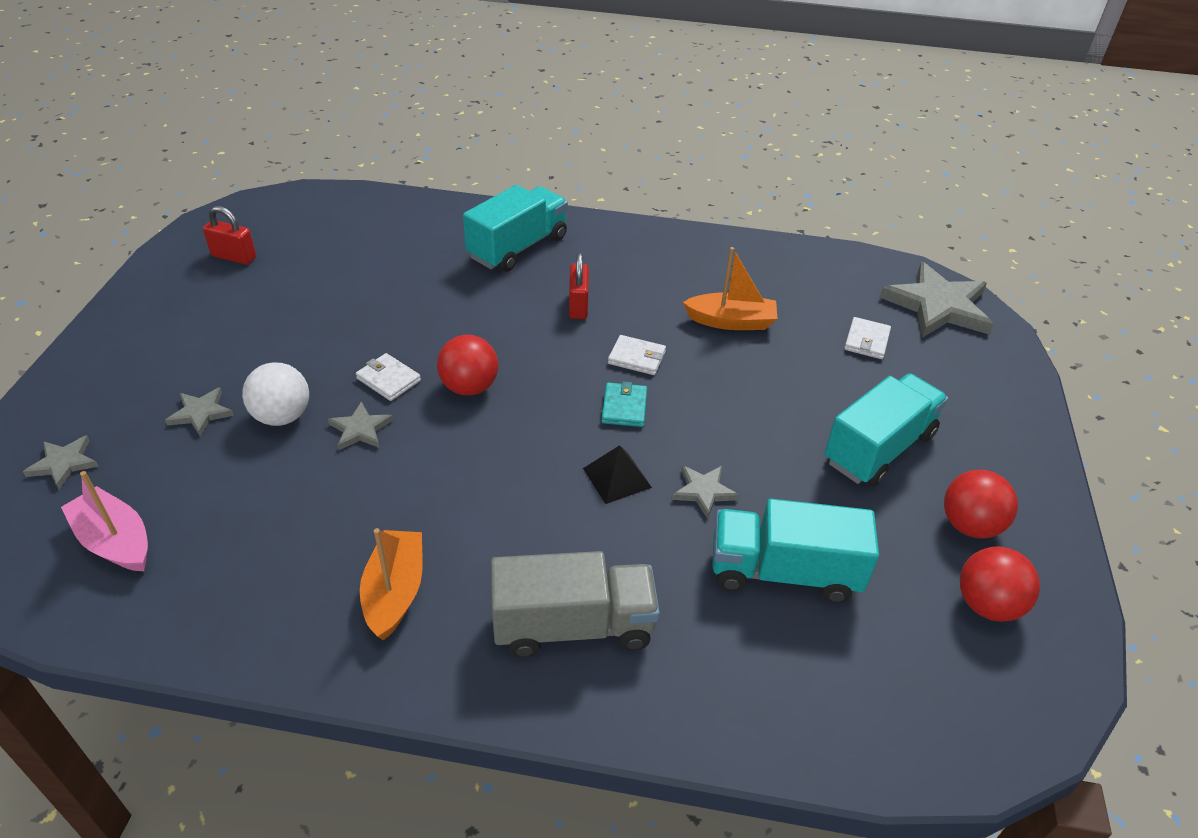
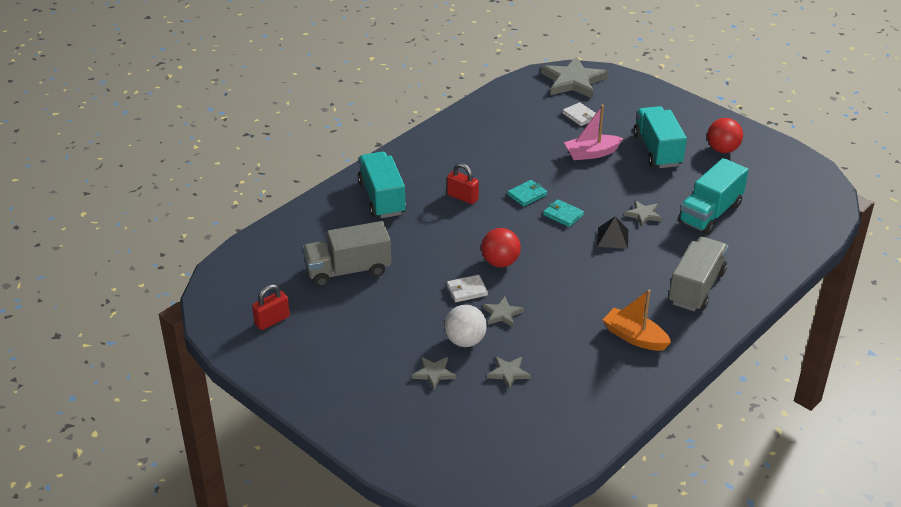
camera: 55 degrees left, 5 degrees down
(64, 463) = (434, 441): grey star -> grey star (508, 373)
(115, 541) = (521, 430): pink boat -> pink boat (591, 153)
(360, 274) = (348, 270): none -> grey truck
(636, 358) = (527, 195): white wallet -> turquoise wallet
(731, 321) = (525, 151): orange boat -> none
(987, 604) = (767, 168): red ball -> none

